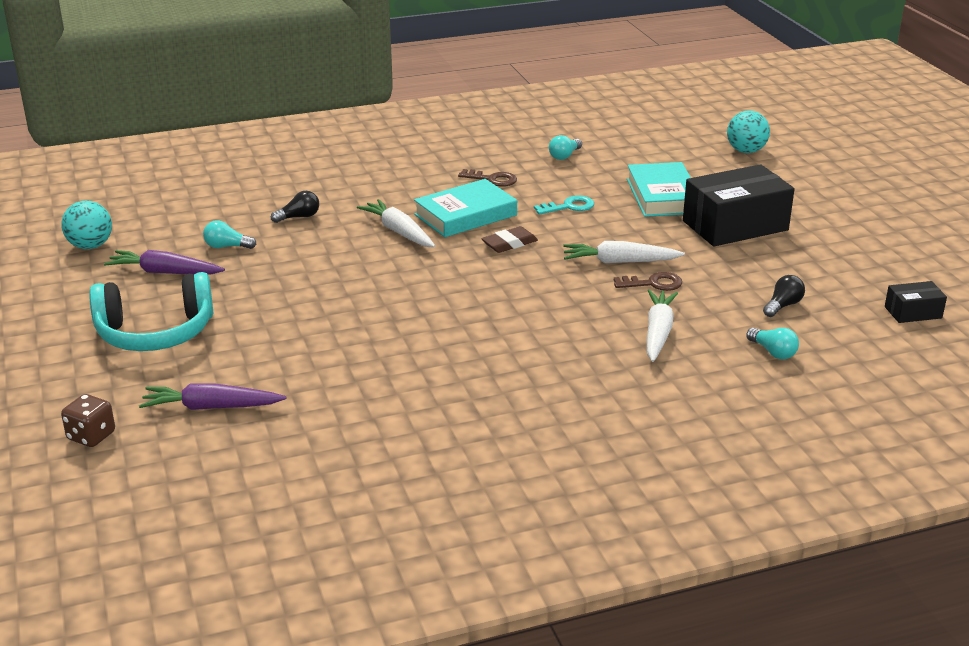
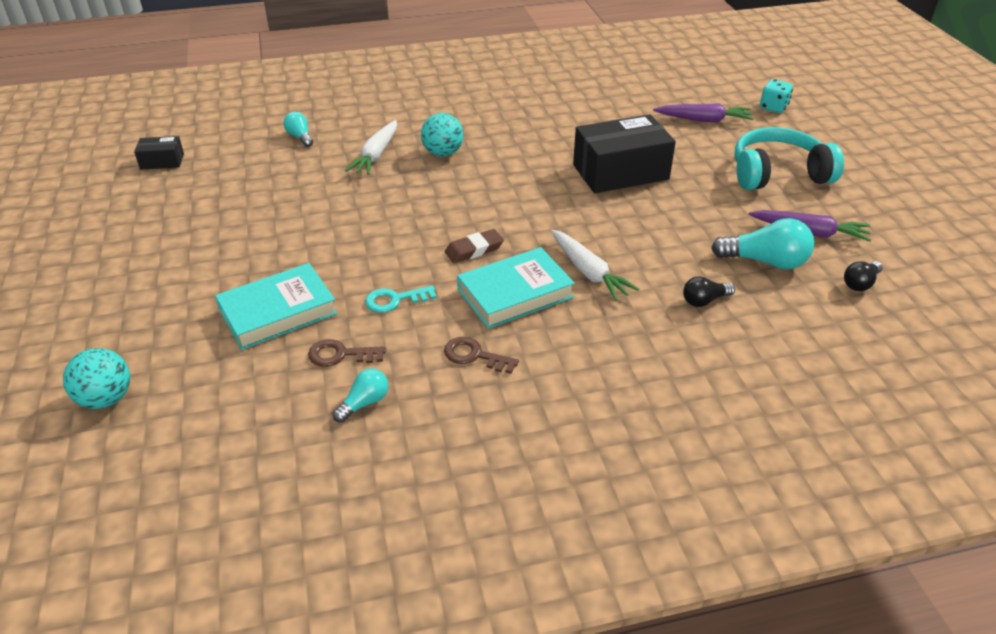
camera: 175 degrees left, 10 degrees up
(90, 246) = (911, 270): turquoise ball -> turquoise ball (443, 153)
(91, 436) = (773, 107): brown dice -> turquoise dice
(227, 246) = (765, 261): turquoise light bulb -> turquoise light bulb, size x1.74
(619, 262) = (374, 222): white carrot -> none
(653, 283) = (355, 198): brown key -> brown key (340, 355)
(663, 196) = (278, 312): turquoise book -> turquoise book turned 60 degrees clockwise
(735, 225) = (230, 261): black box -> black box (620, 172)
(783, 306) = (260, 172): black light bulb -> black light bulb (860, 283)

